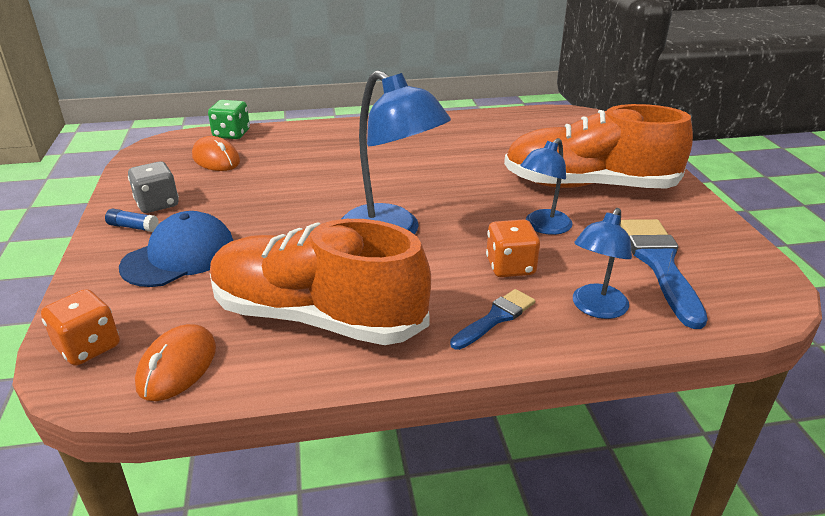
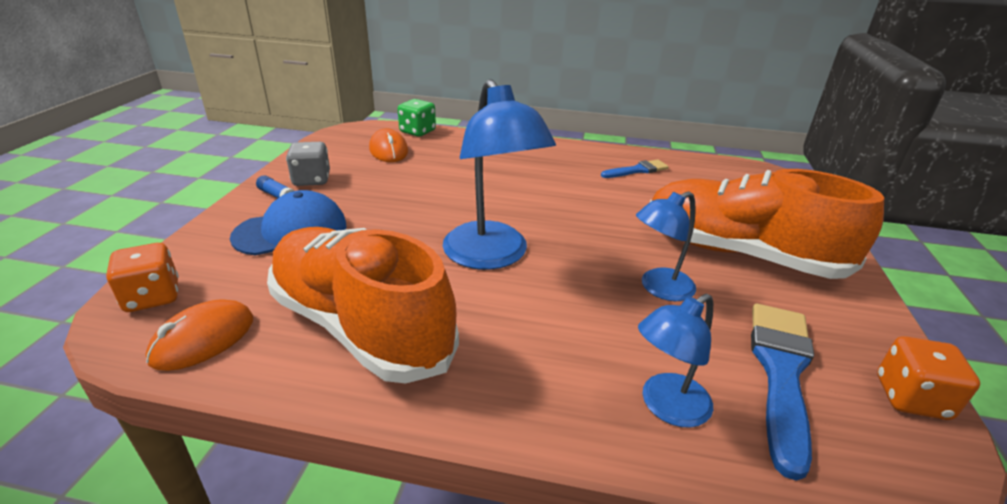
camera: 20 degrees right, 0 degrees up
(495, 318) = (540, 382): blue brush -> blue brush (637, 170)
(510, 267) = (594, 325): orange dice -> orange dice (911, 398)

